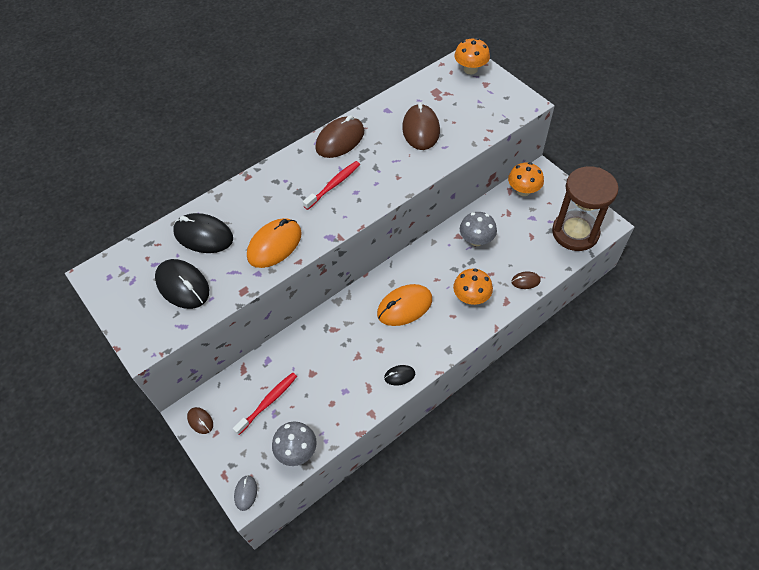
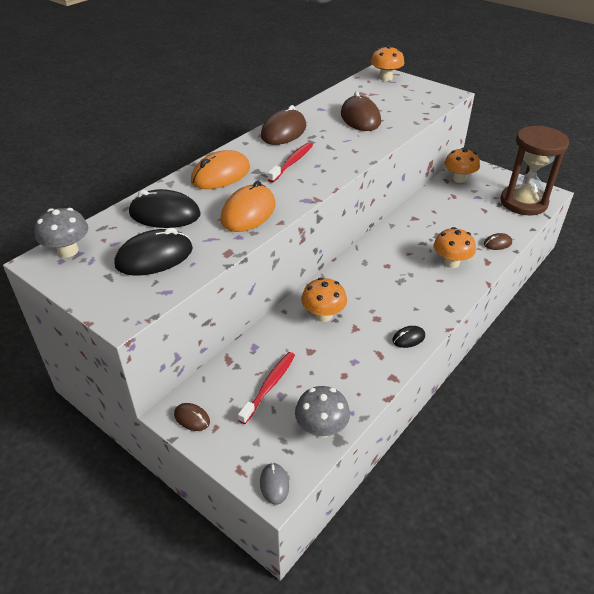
camera: 15 degrees left, 15 degrees down
(183, 286) = (154, 257): black mouse -> black mouse turned 60 degrees counterclockwise
(335, 337) = (323, 315): none -> orange mushroom
(404, 306) = (386, 279): orange mouse -> orange mouse (221, 175)
(476, 240) = (433, 219): grey mushroom -> grey mushroom (68, 251)

